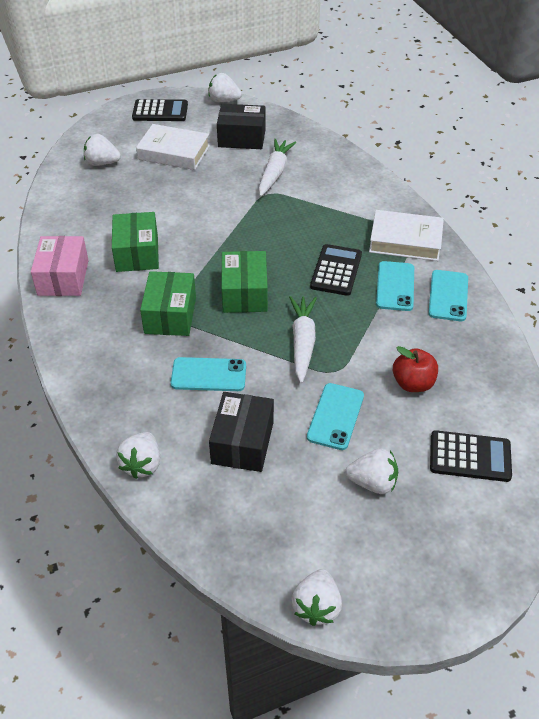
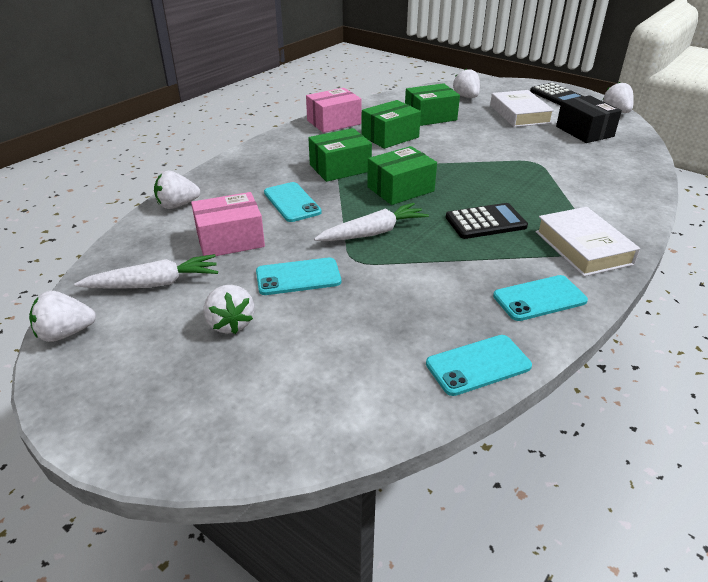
camera: 60 degrees right, 10 degrees down
(121, 207) = (430, 117): none -> green box
(242, 442) = (230, 239): black box -> pink box
(274, 173) = (566, 157): white carrot -> white carrot (153, 284)
(395, 286) = (508, 260): turquoise phone -> turquoise phone (478, 365)
(413, 383) = (384, 311): red apple -> none
(470, 456) = (313, 382): black calculator -> none

